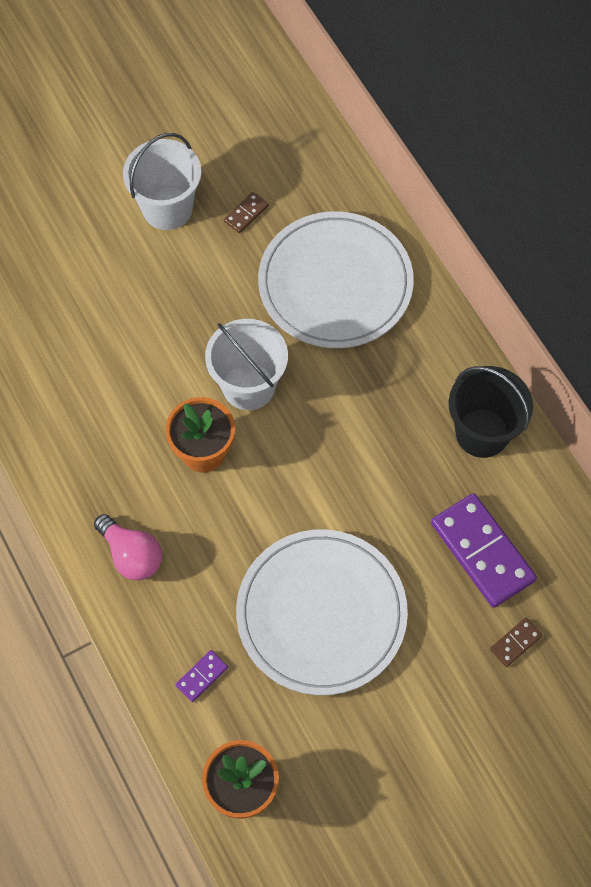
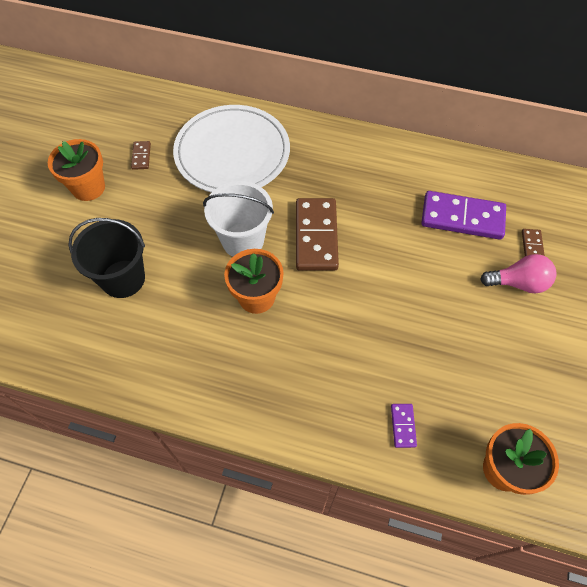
camera: 45 degrees left, 5 degrees down
(131, 555) = (279, 395): pink light bulb -> pink light bulb (518, 283)
(167, 208) = (88, 187): white bucket -> orange flower pot
(319, 442) = (316, 236): none -> brown domino
(321, 613) = (424, 324): white plate -> none
(482, 433) = (392, 163): black bucket -> black bucket (123, 279)

